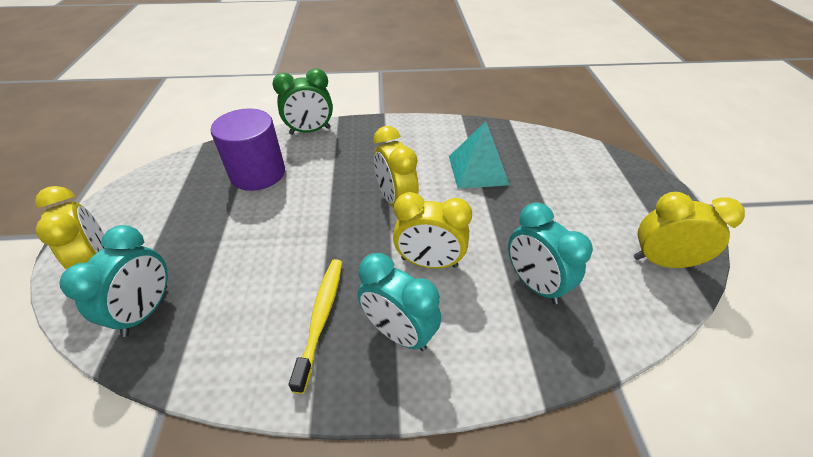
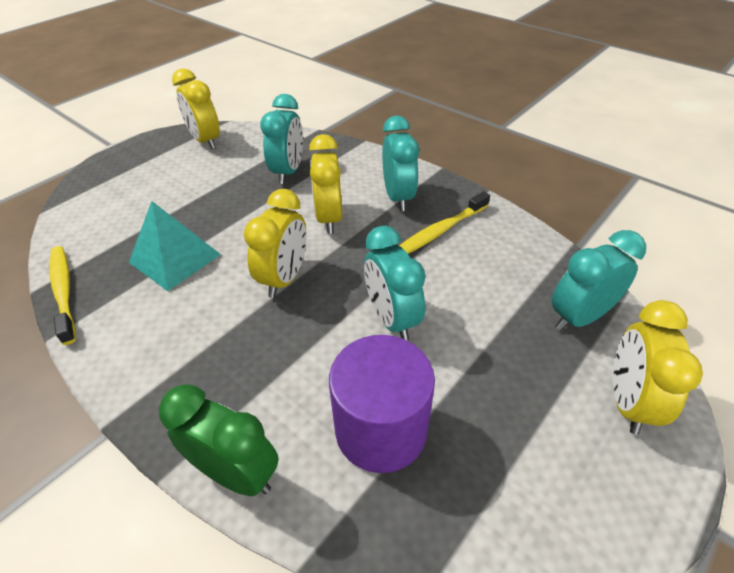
camera: 135 degrees left, 0 degrees up
(298, 221) = (392, 319): none -> turquoise clock
(429, 262) = (329, 218): yellow clock -> yellow clock turned 150 degrees counterclockwise
(495, 127) = (64, 292): none -> yellow toothbrush

